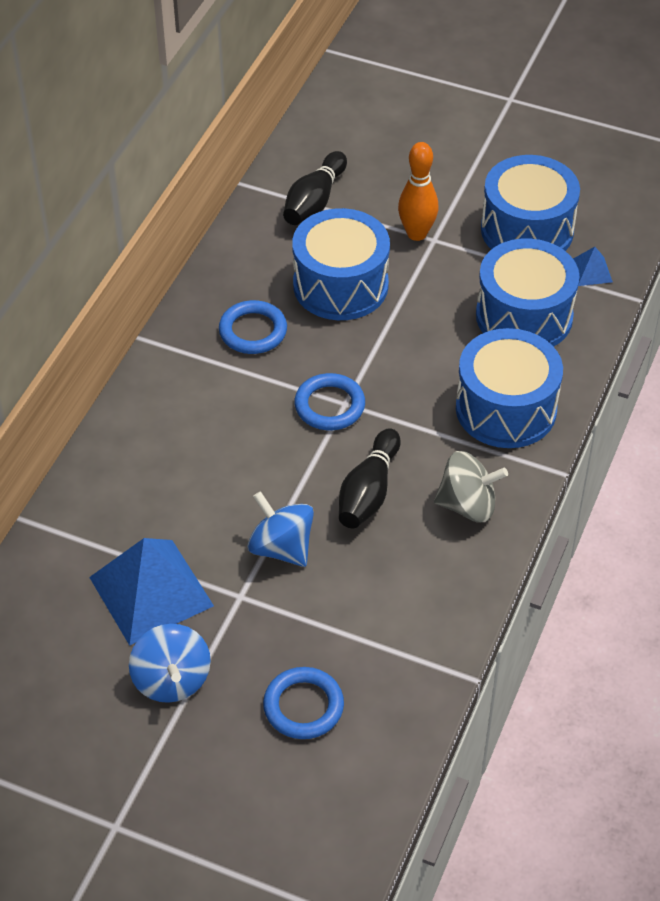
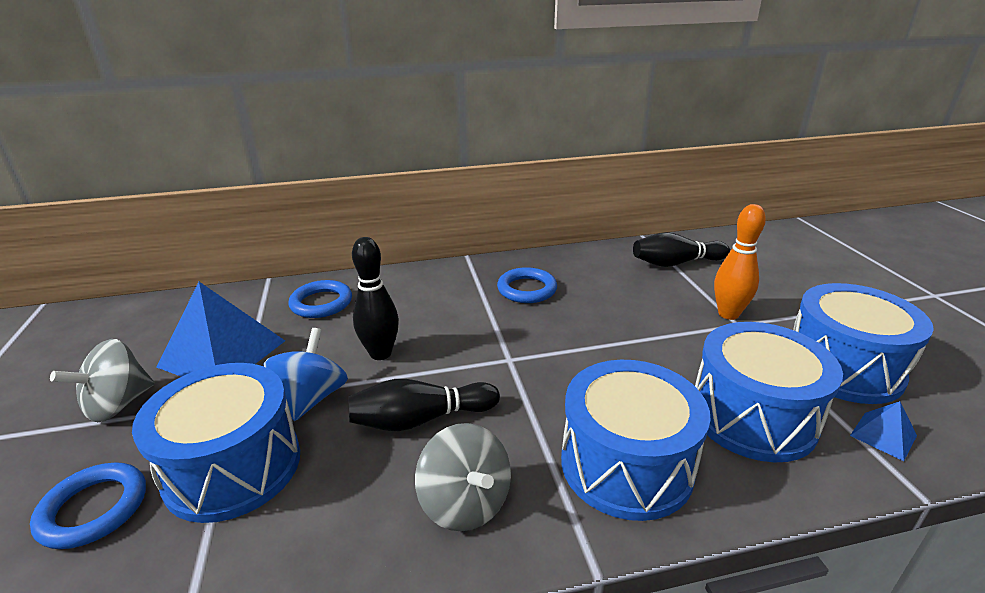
camera: 55 degrees right, 20 degrees down
(171, 680) = (118, 404): blue spinning top -> grey spinning top
(259, 481) = (380, 353): none -> black bowling pin
(329, 406) = (497, 352): blue ring -> blue ring (321, 303)
(340, 285) = (622, 304): blue drum -> blue drum (233, 467)

